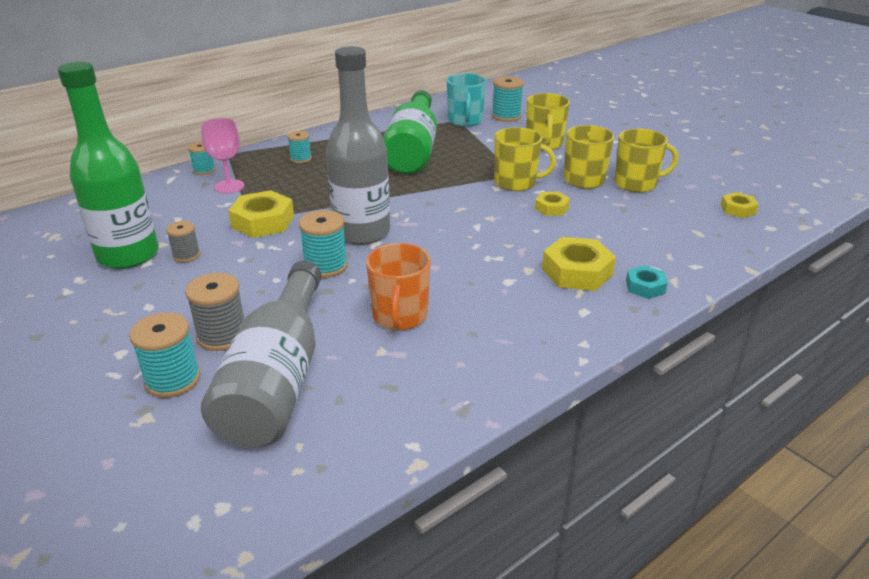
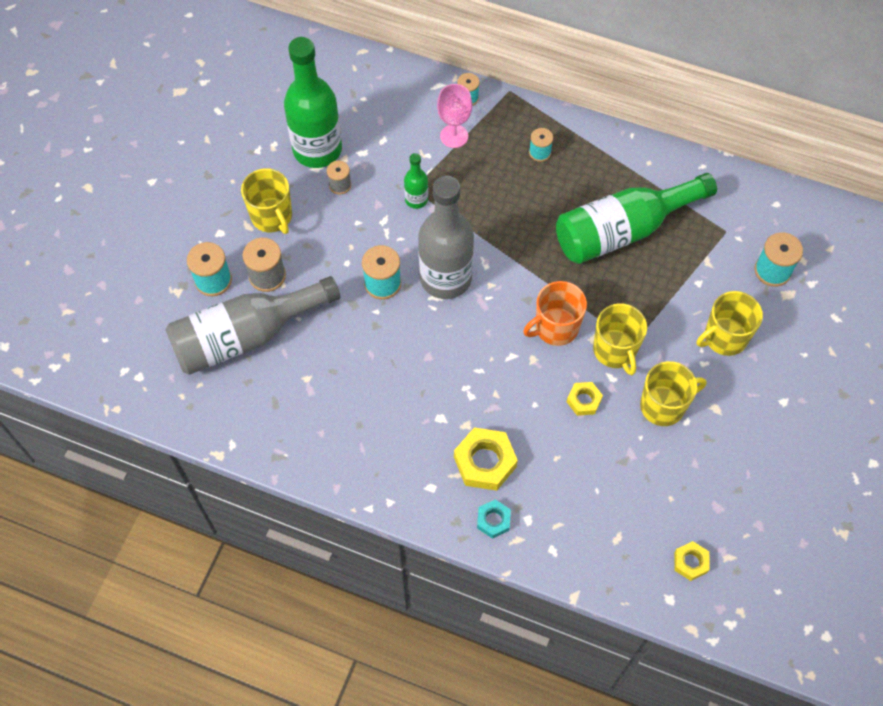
camera: 60 degrees right, 30 degrees up
(263, 222) = (416, 199): yellow nut -> green bottle
(400, 316) = (351, 368): orange mug -> orange mug (555, 328)
(465, 121) = (729, 239): turquoise mug -> none
(636, 184) = (686, 456): yellow mug -> yellow mug (272, 216)

